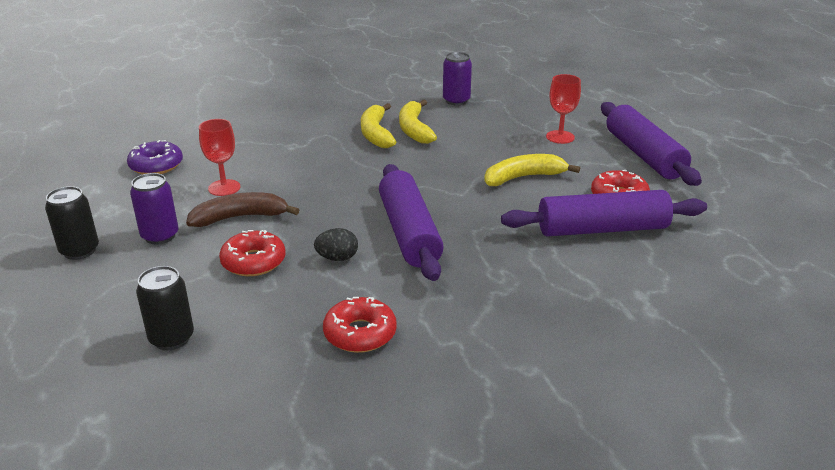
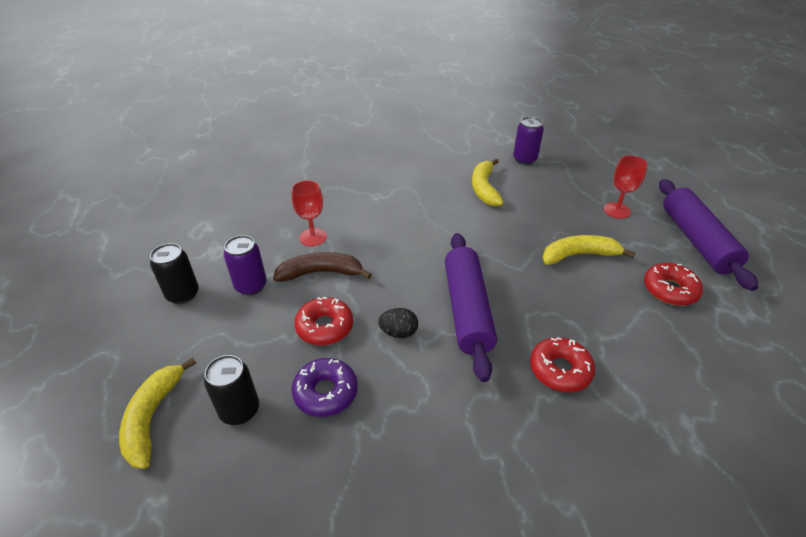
camera: 10 degrees right, 10 degrees up
(156, 165) = (261, 206): purple donut -> purple donut (325, 392)
(360, 333) = (408, 431): red donut -> red donut (560, 370)
(376, 134) = (450, 190): yellow banana -> yellow banana (153, 418)
(602, 229) = (651, 329): purple rolling pin -> none

